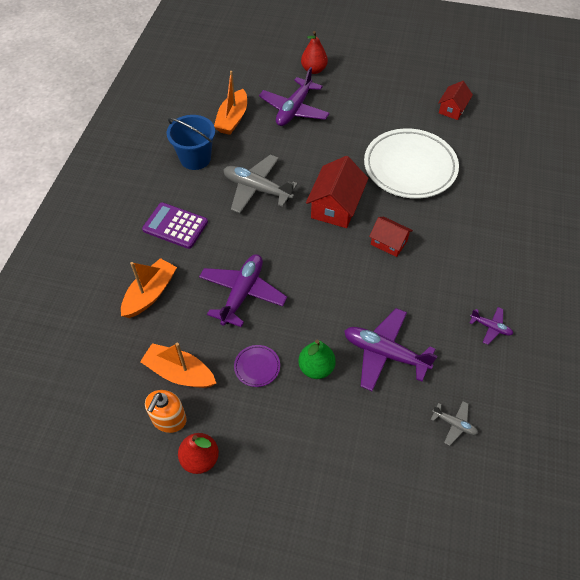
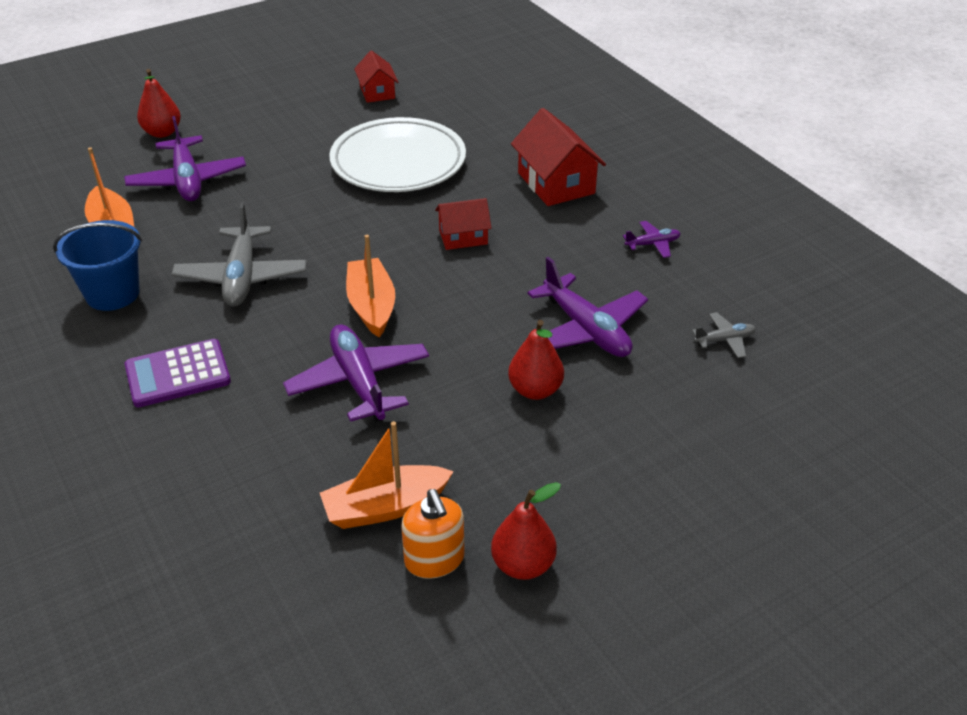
camera: 45 degrees left, 15 degrees down
(150, 294) = (237, 461): orange boat -> orange boat (371, 306)
(257, 189) = (242, 277): grey plane -> grey plane turned 75 degrees counterclockwise
(257, 367) = (470, 435): purple plate -> none
(316, 368) = (535, 390): green pear -> red pear
(335, 206) = (361, 239): red house -> red house (556, 183)
(385, 353) = (586, 330): purple plane -> purple plane turned 105 degrees counterclockwise

